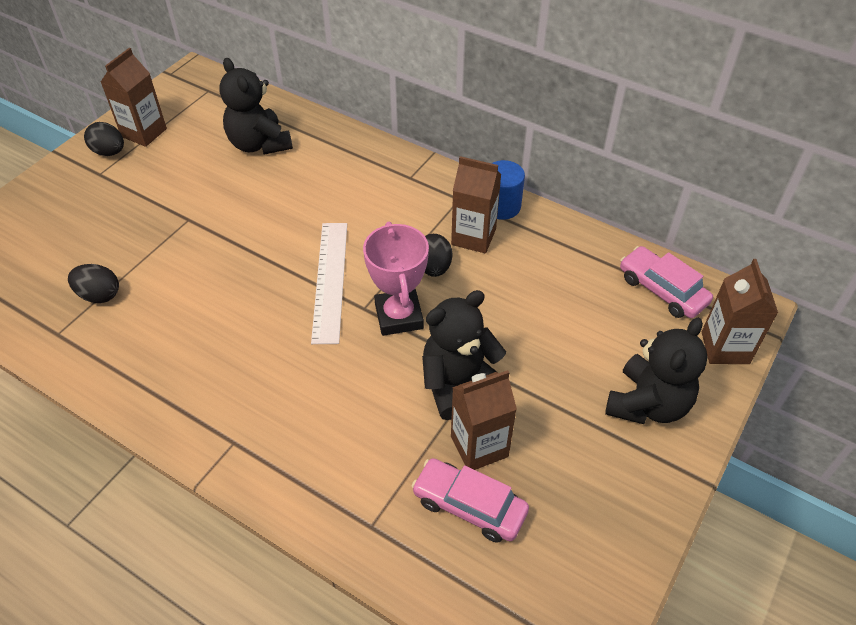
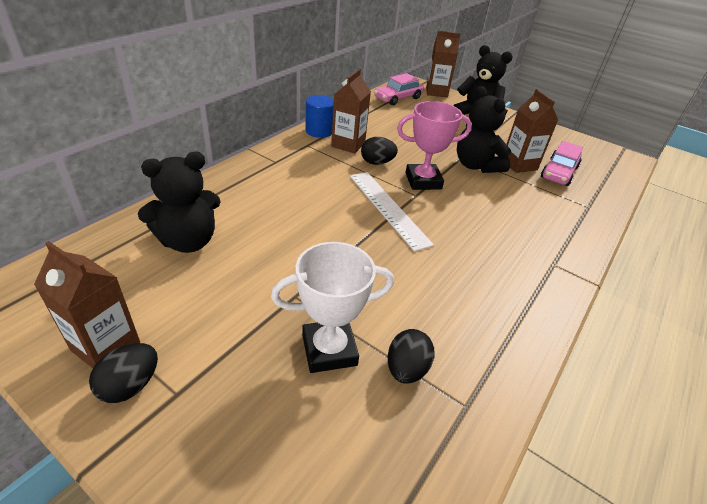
camera: 90 degrees left, 10 degrees down
(126, 246) = (329, 350): none -> white trophy
(330, 280) = (388, 208): white ruler -> white ruler turned 60 degrees clockwise

